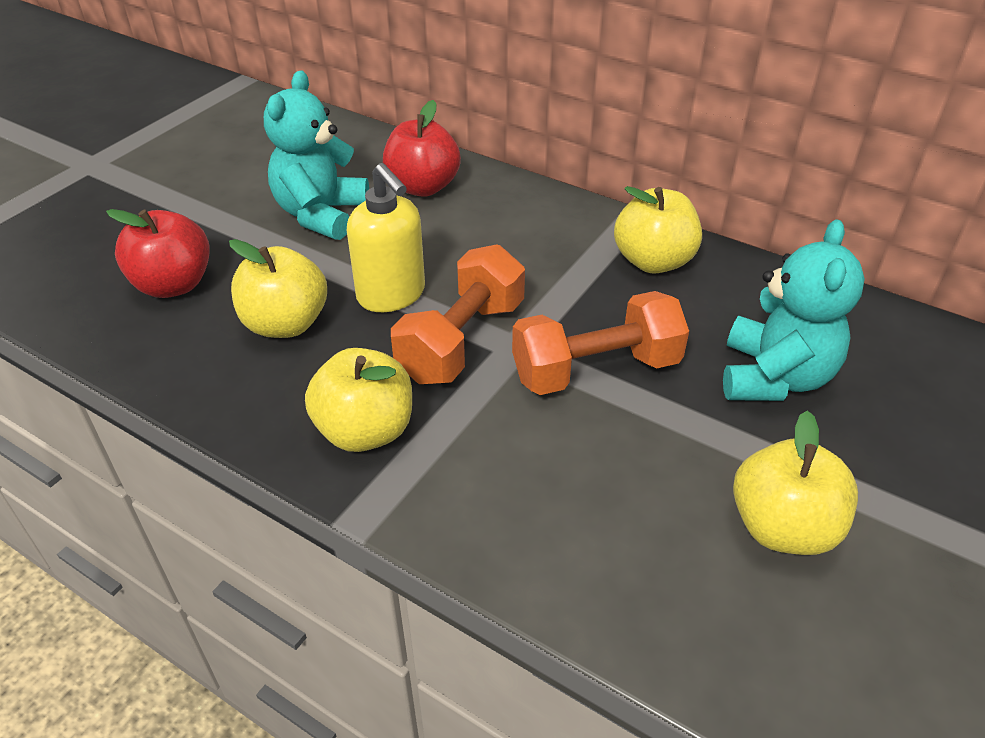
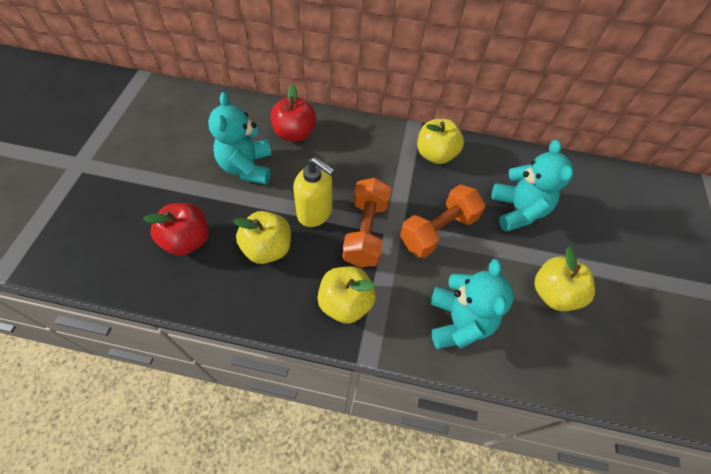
camera: 25 degrees left, 15 degrees up
(556, 517) = (458, 321): none -> turquoise teddy bear

